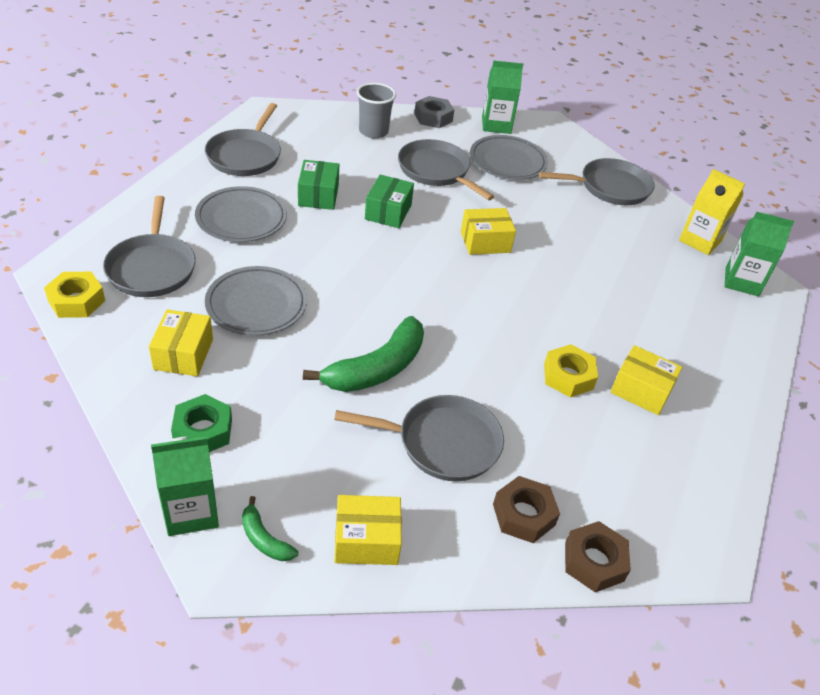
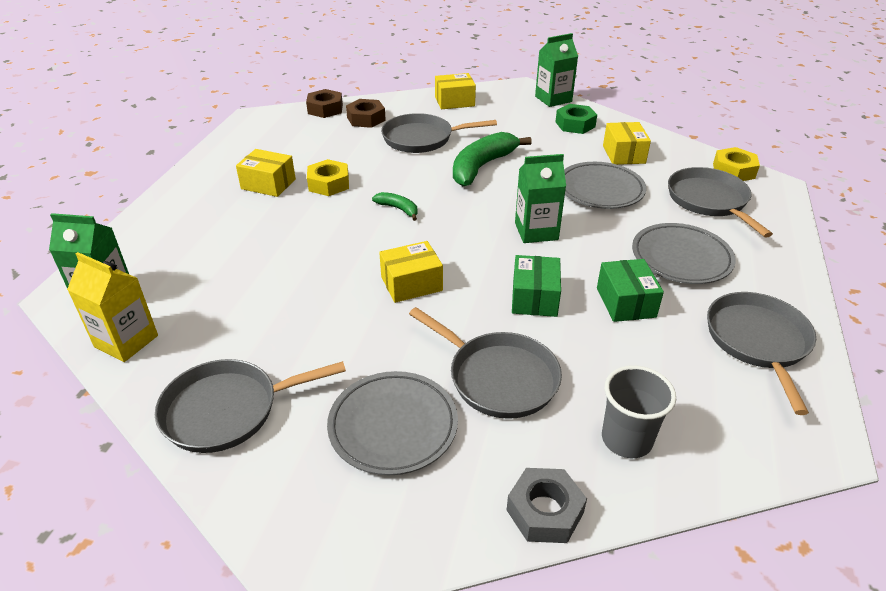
camera: 175 degrees right, 5 degrees down
(264, 539) = (508, 96): green banana -> green banana (398, 209)
(496, 125) = (421, 525): green carton -> green carton (536, 231)

